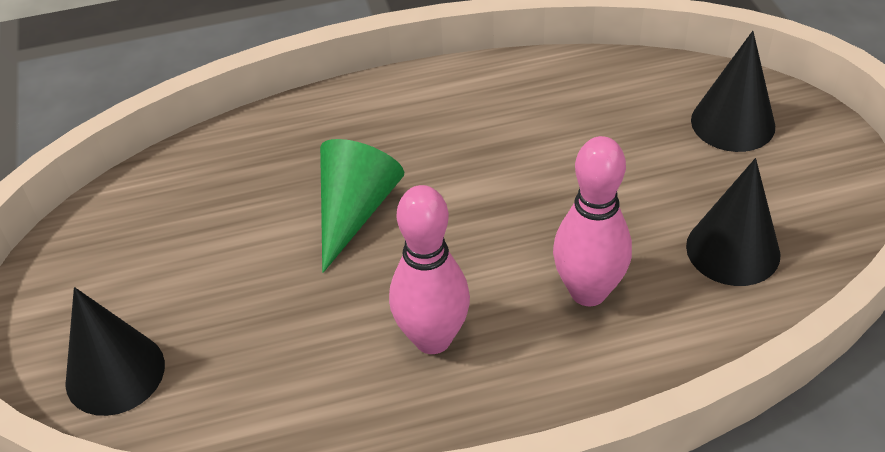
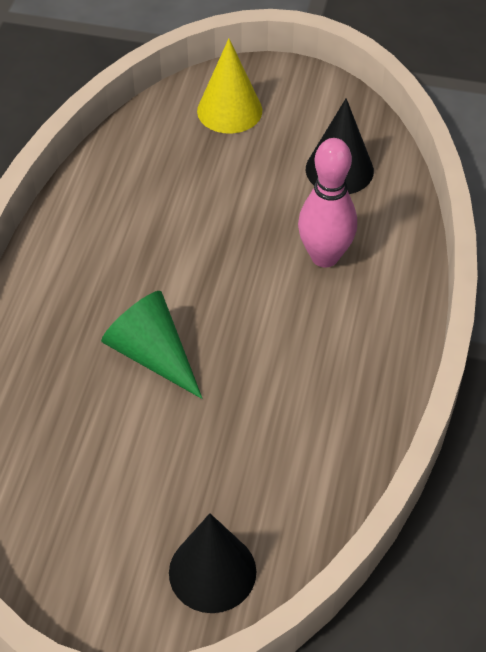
camera: 65 degrees left, 5 degrees up
(432, 339) = (309, 357): pink bowling pin -> none
(732, 123) = (229, 110): black cone -> yellow cone

